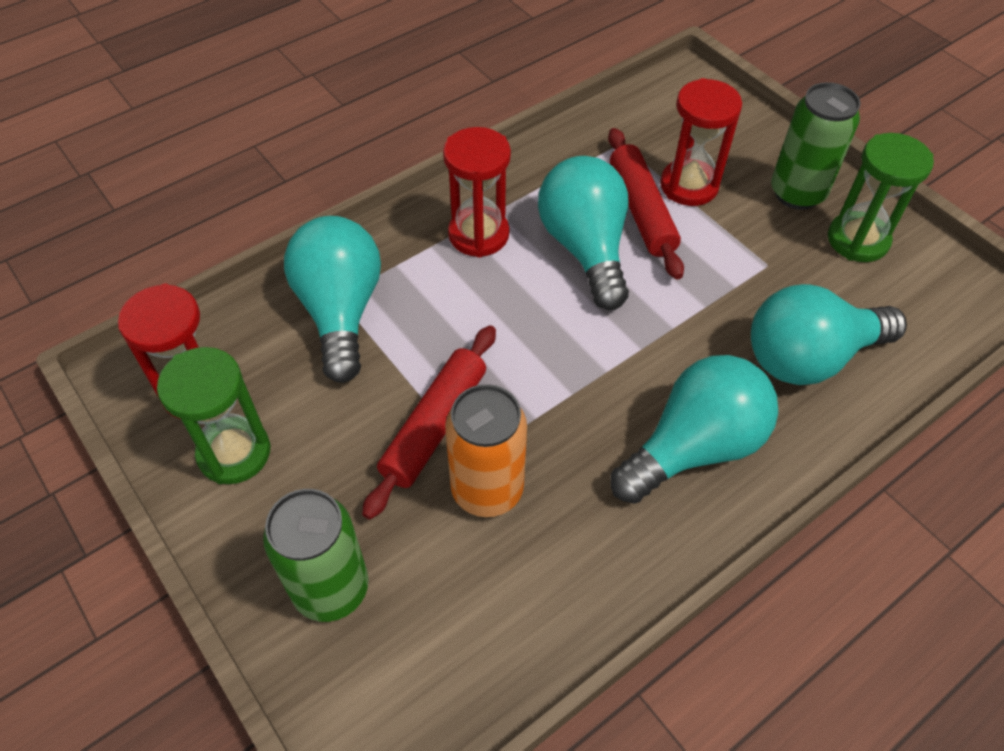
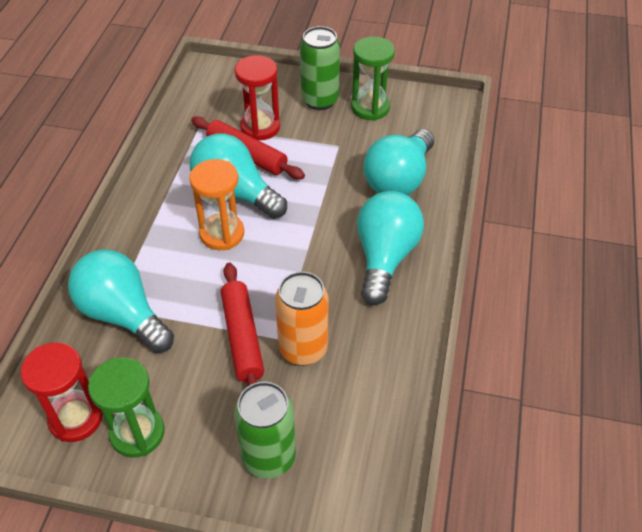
camera: 40 degrees left, 5 degrees down
(478, 234) = (165, 221): red hourglass -> none
(525, 288) = (222, 234): none -> orange hourglass

